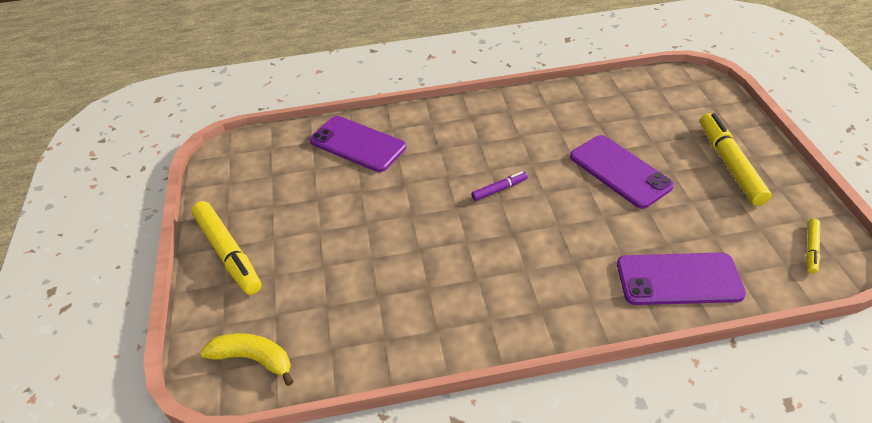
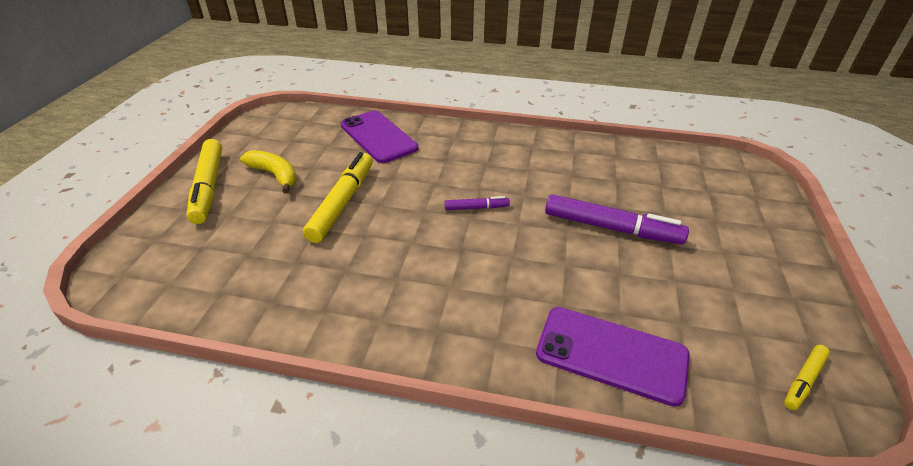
camera: 20 degrees right, 5 degrees down
(253, 359) = (153, 276): yellow banana -> yellow banana (275, 175)
(620, 171) = (611, 228): purple phone -> purple marker
(729, 164) = (744, 258): yellow marker -> yellow marker (342, 203)

